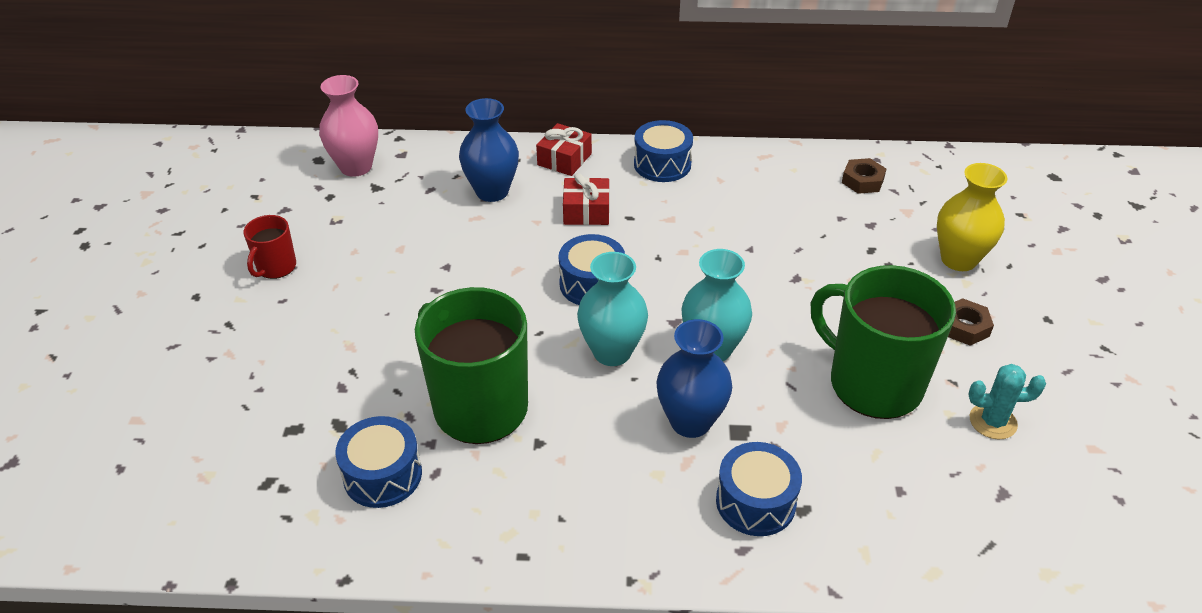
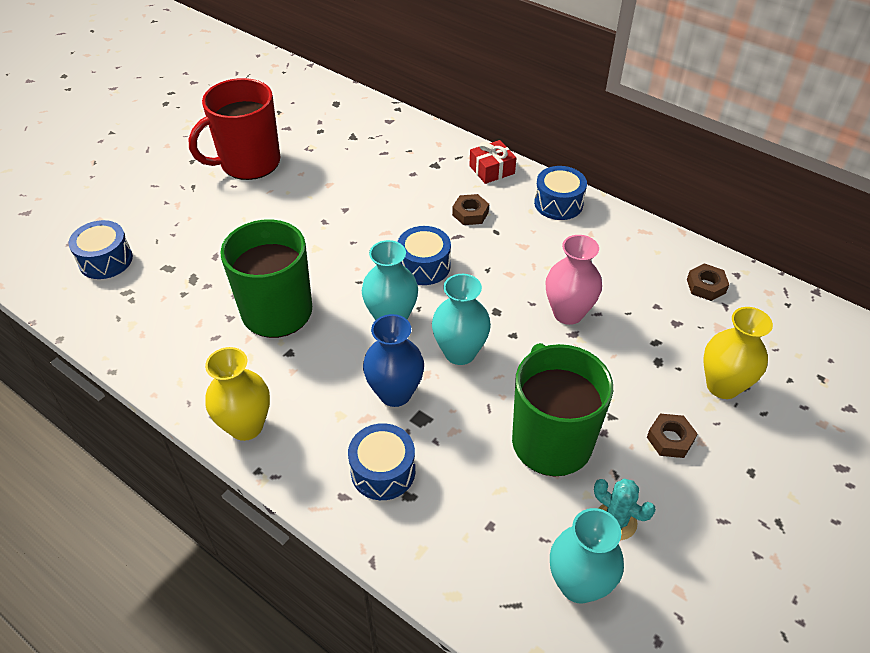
camera: 35 degrees right, 5 degrees up
(276, 267) = (249, 163): red mug -> red mug, size x2.11
(356, 167) = (353, 117): pink vase -> pink vase (568, 313)
(382, 475) = (187, 322): blue drum -> blue drum (105, 260)
(492, 191) = (421, 171): blue vase -> none
(570, 543) = (246, 426): none -> yellow vase
(586, 211) = (470, 213): red gift -> brown nut
(1019, 493) = (578, 584): none -> turquoise vase

